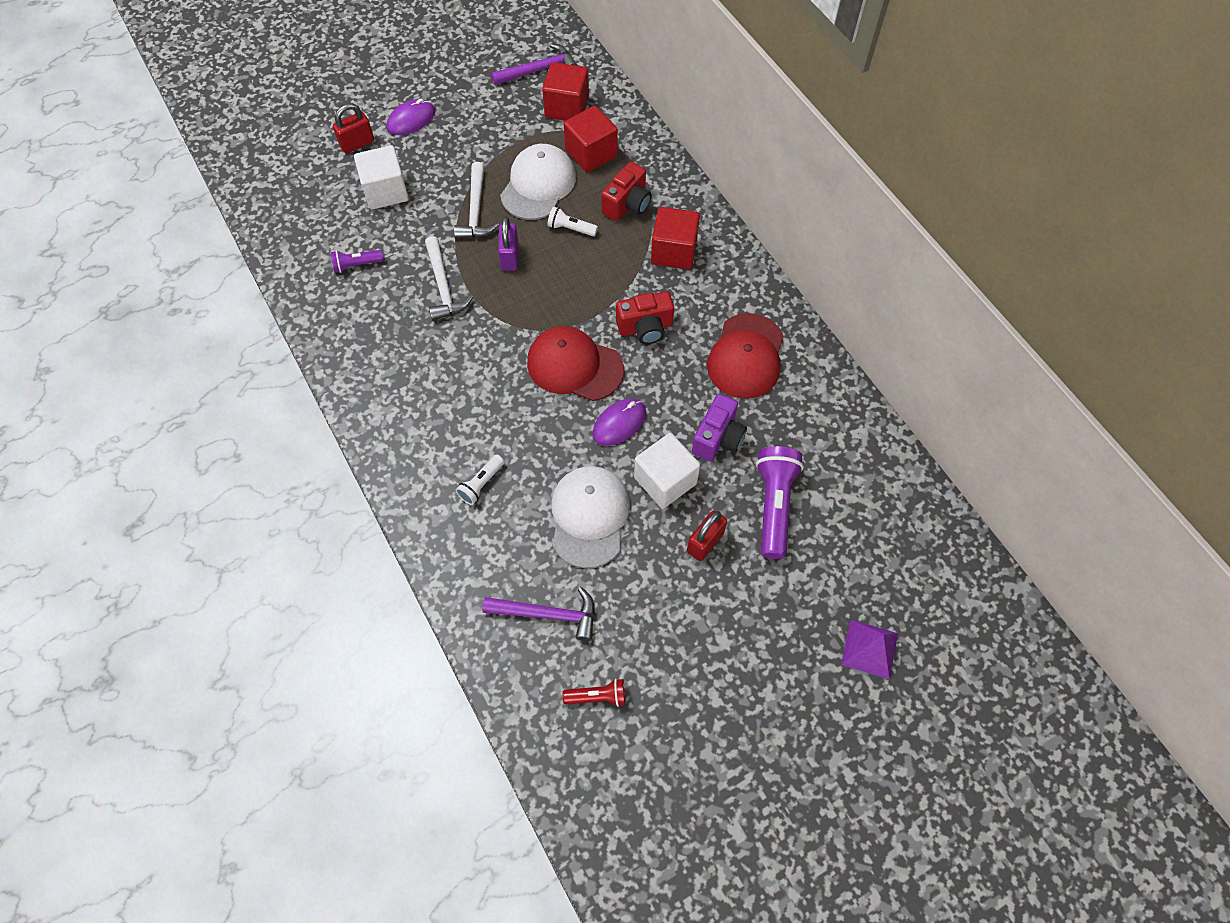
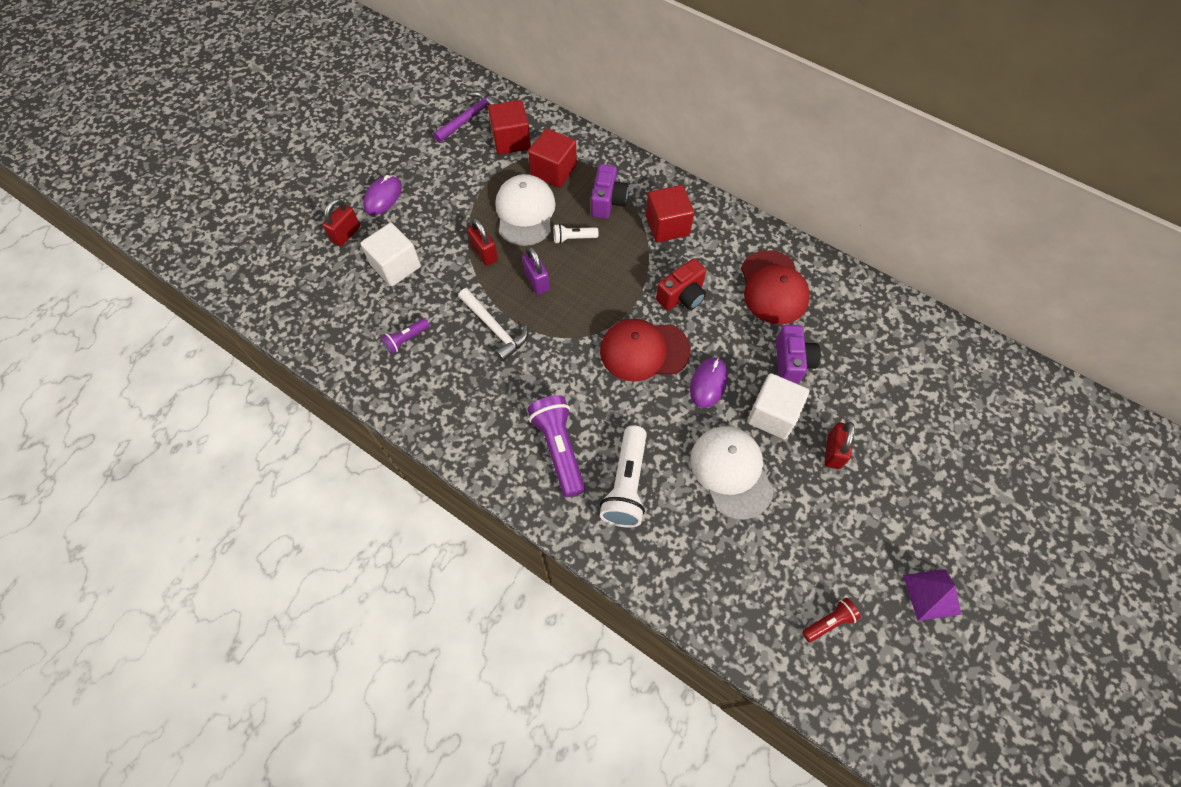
camera: 25 degrees left, 0 degrees up
(476, 210) = (484, 253): white hammer -> red padlock
(481, 484) = (626, 484): white flashlight -> white flashlight, size x1.89
(548, 614) = (748, 571): purple hammer -> none
(627, 204) = (608, 202): red camera -> purple camera
(774, 505) = (866, 398): purple flashlight -> purple flashlight (559, 448)
(869, 649) = (1004, 480): purple pyramid -> purple pyramid (932, 594)

